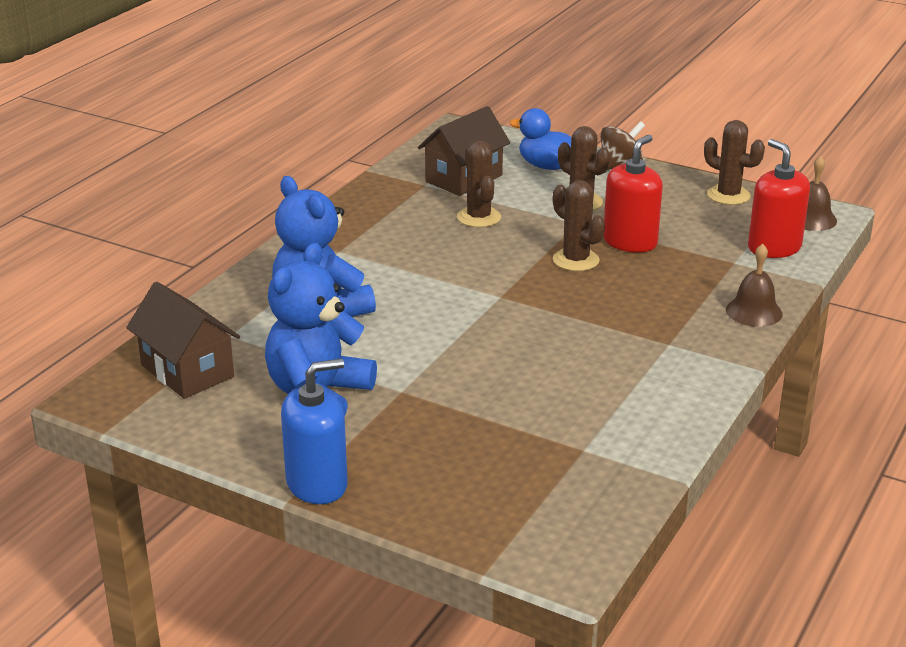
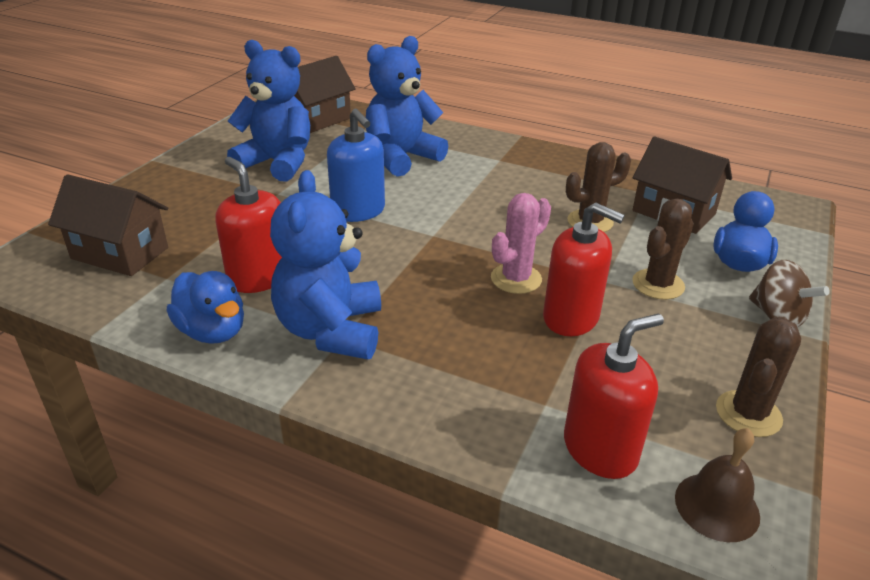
camera: 85 degrees right, 5 degrees up
(317, 484) = (166, 168): blue soap dispenser -> blue soap dispenser (358, 211)
(535, 489) = (120, 253): none -> brown house
(576, 260) = (516, 279): brown cactus -> pink cactus
(581, 392) = (259, 278): none -> red soap dispenser
(661, 349) = (331, 331): none -> blue teddy bear
(671, 411) = (212, 331): none -> blue duck
(754, 311) = (417, 412): brown bell -> none

